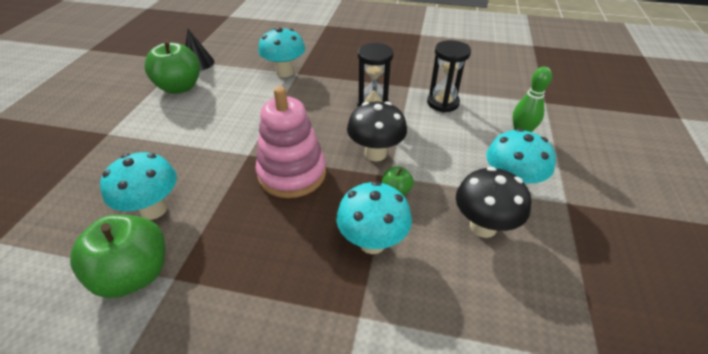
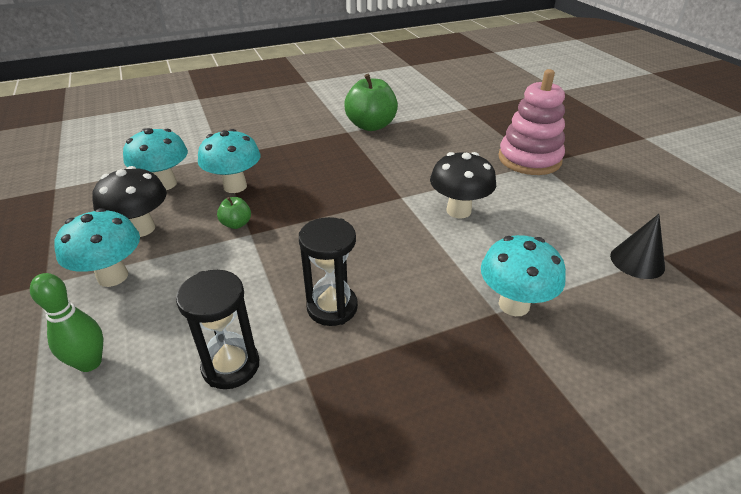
camera: 145 degrees right, 5 degrees down
(154, 209) = (411, 146): turquoise mushroom -> turquoise mushroom (165, 184)
(180, 87) = (581, 222): green apple -> none
(292, 173) = (344, 200): pink stacking toy -> pink stacking toy (529, 159)
(375, 153) = (280, 248): black mushroom -> black mushroom (458, 211)

